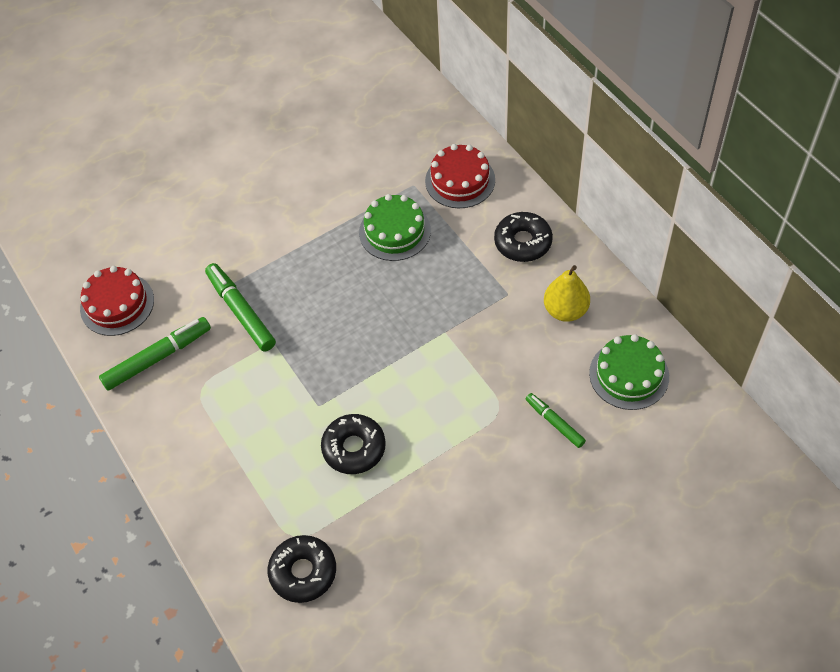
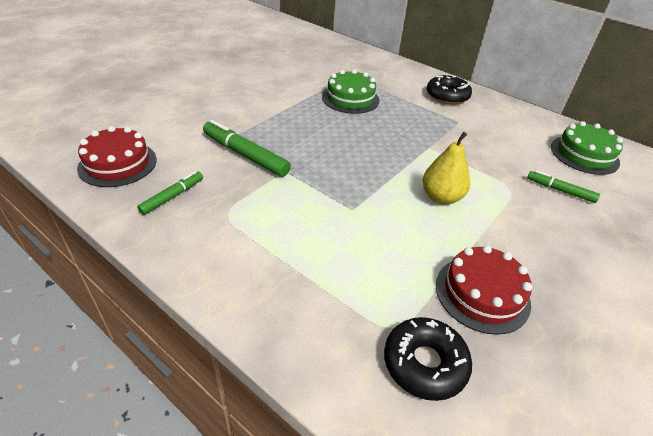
camera: 25 degrees left, 15 degrees down
(158, 358) = (172, 196): green marker -> green marker, size x0.60
(354, 448) = (406, 236): black donut -> none
(460, 180) = (380, 72): red cake -> red cake (482, 293)
(565, 310) = (507, 126): yellow pear -> yellow pear (441, 197)

